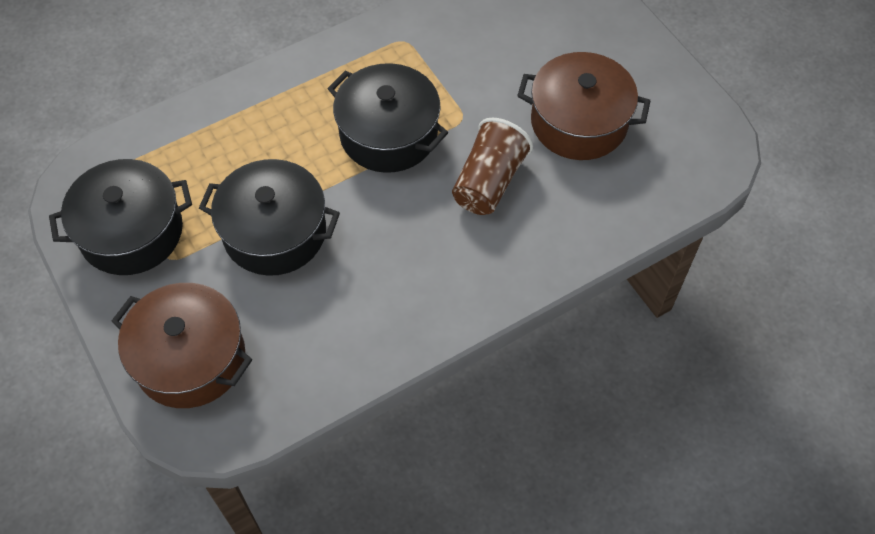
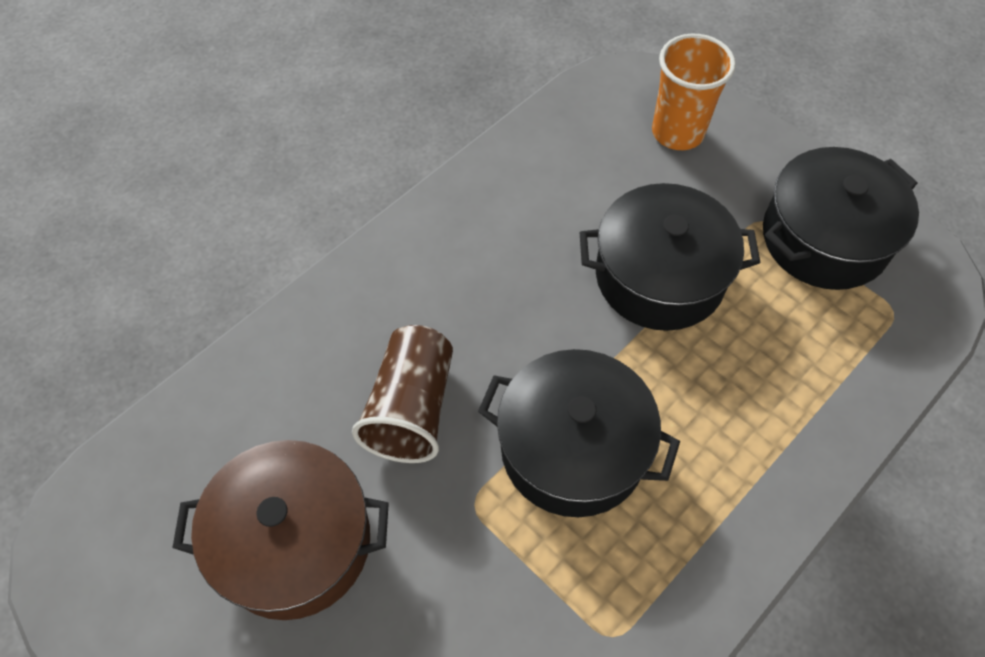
camera: 165 degrees right, 0 degrees up
(190, 358) = (677, 132): brown pot -> orange cup

